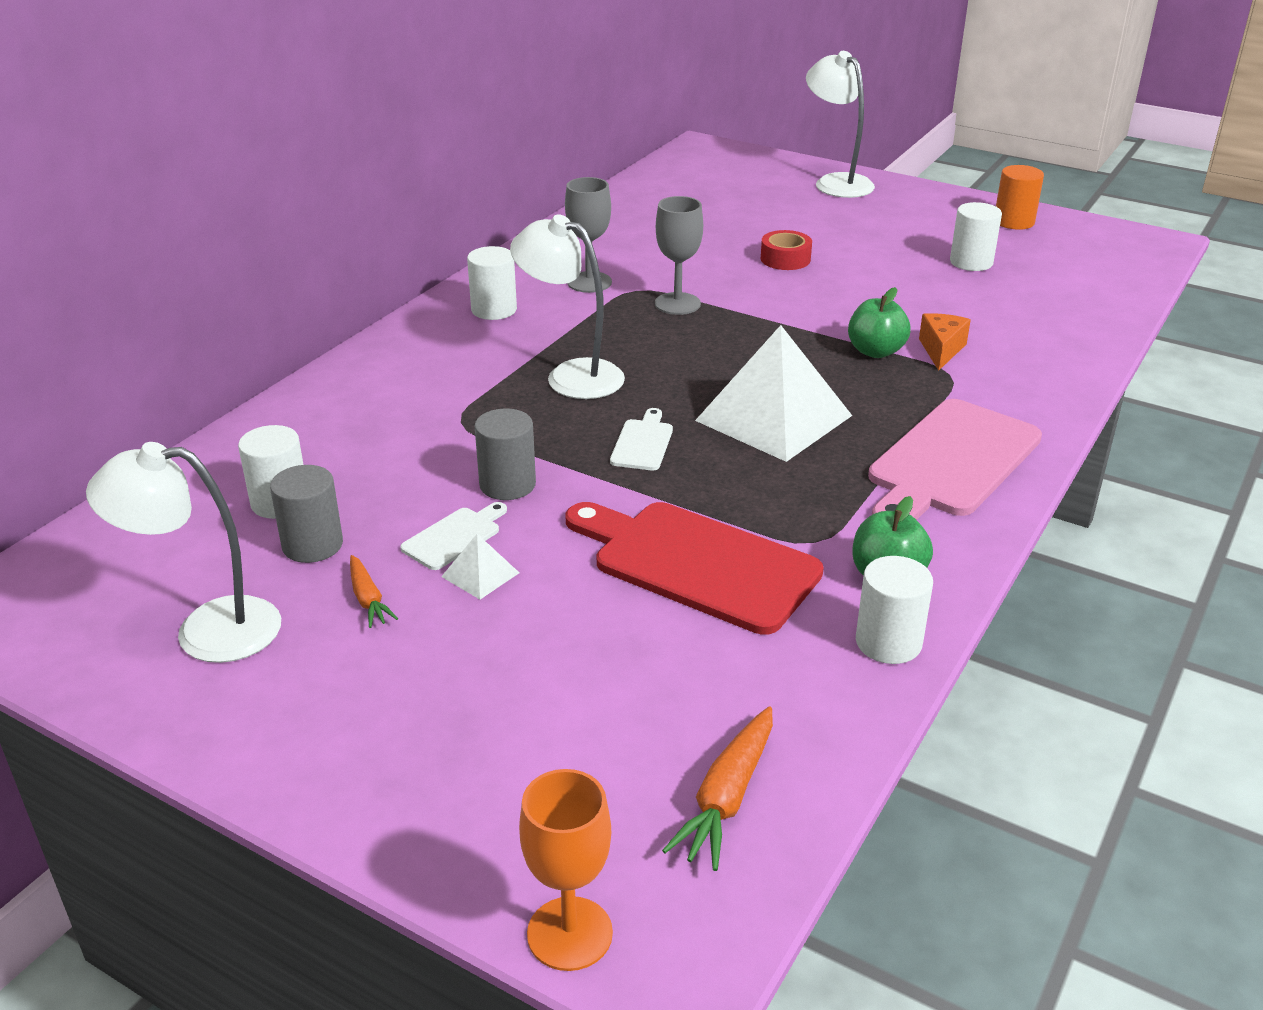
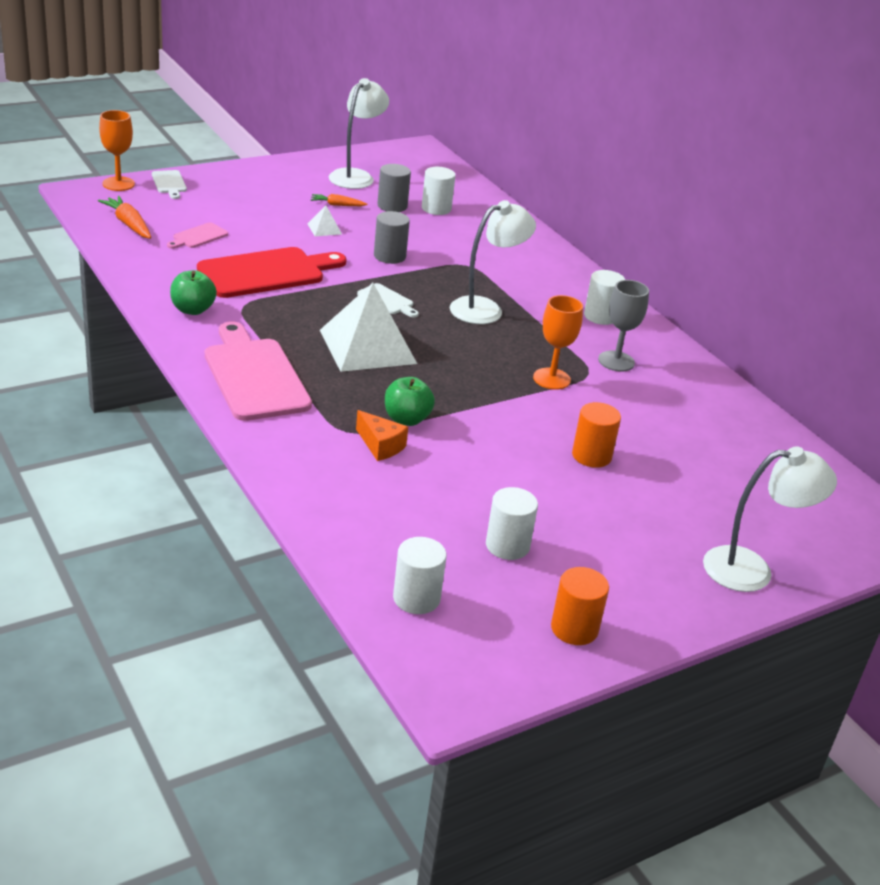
camera: 115 degrees right, 0 degrees up
(454, 537) = (360, 232): white cutting board -> white cutting board (169, 183)
(669, 688) = (198, 236): none -> pink cutting board
(677, 304) = (551, 379): grey goblet -> orange goblet
(785, 259) = (591, 456): red tape -> orange cylinder
(888, 642) = (152, 288): white cylinder -> white cylinder (416, 598)

